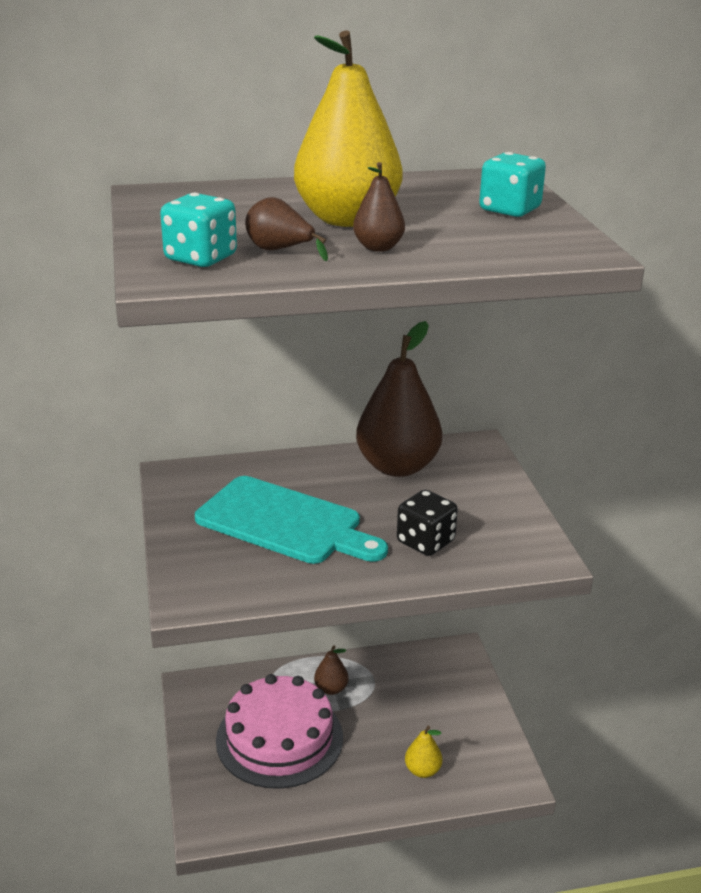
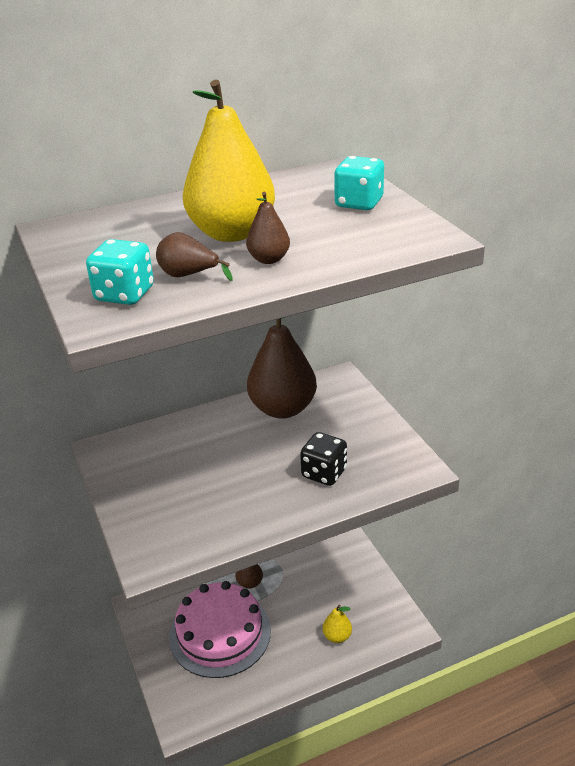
camera: 10 degrees left, 5 degrees up
(284, 522) = (207, 477): turquoise cutting board -> none

